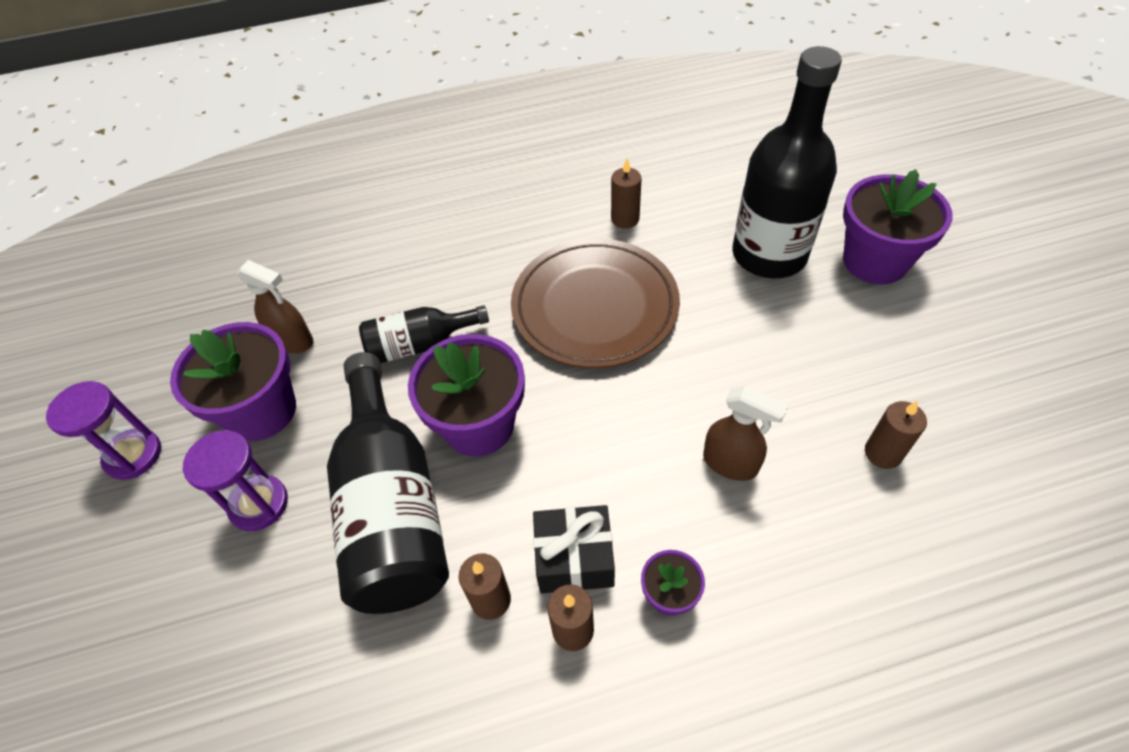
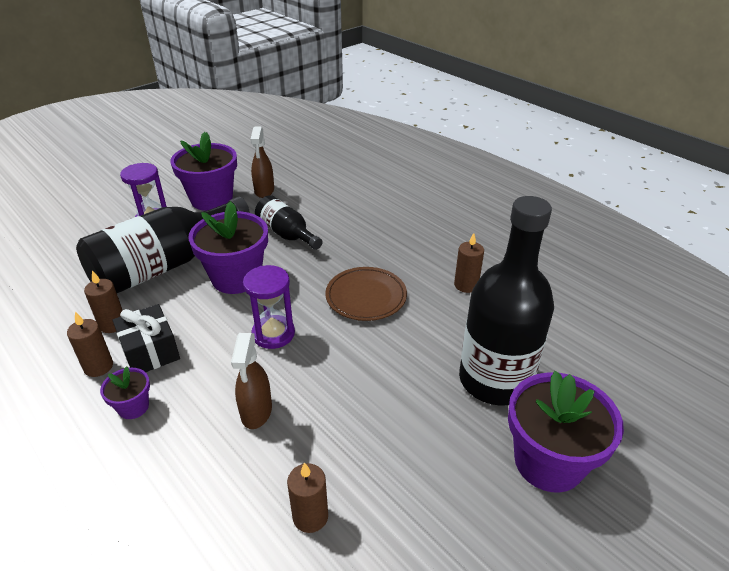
camera: 60 degrees right, 15 degrees down
(133, 455) = (168, 175): purple hourglass -> purple hourglass (273, 334)
(595, 307) = (366, 296): brown plate -> brown plate, size x0.61

